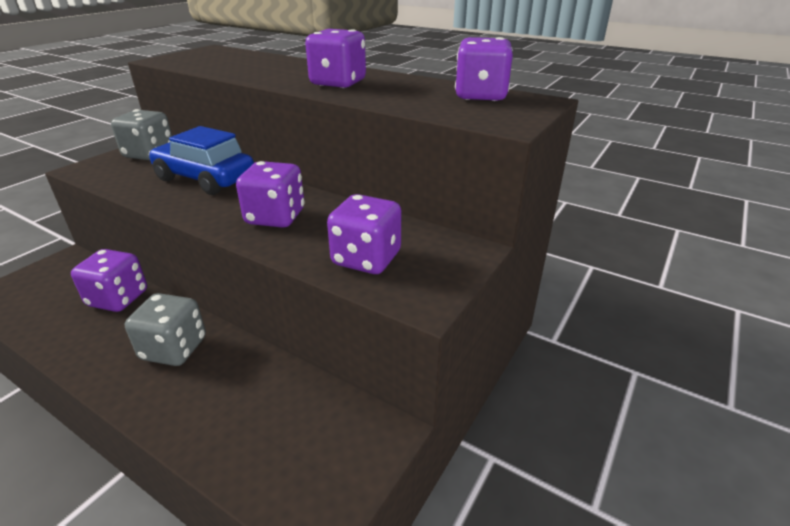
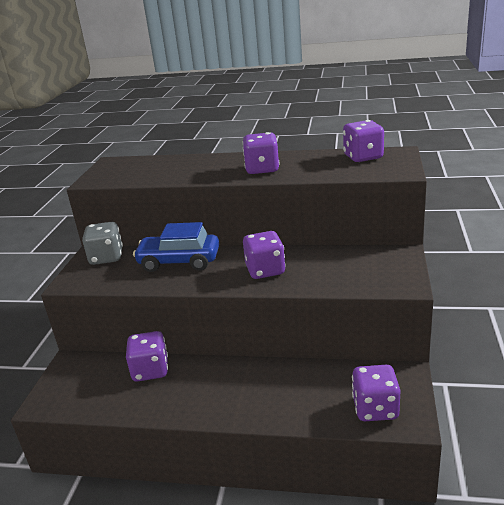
camera: 20 degrees left, 5 degrees down
(174, 349) = (231, 382): grey dice -> none
(366, 259) = (351, 275): purple dice -> purple dice (375, 408)

